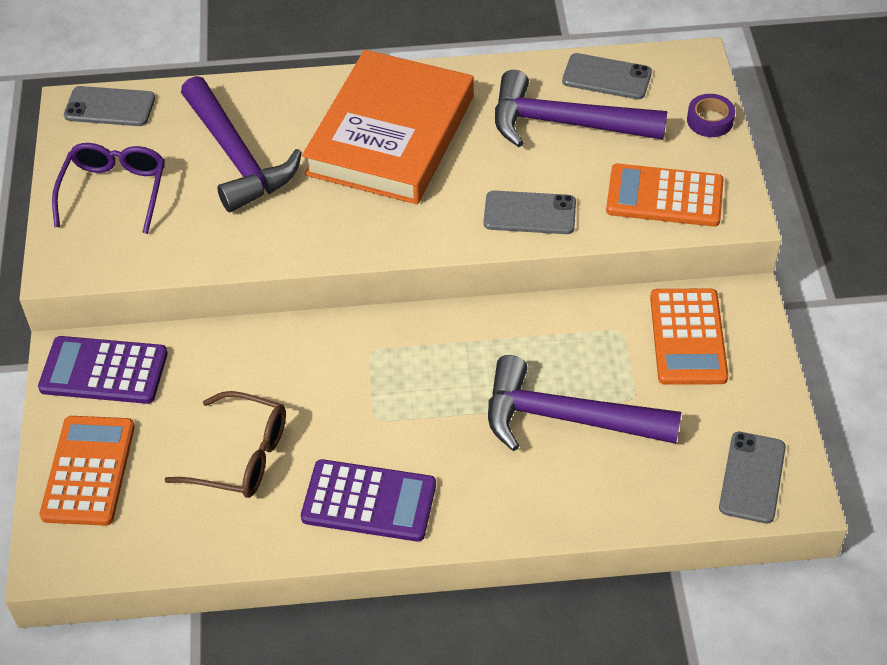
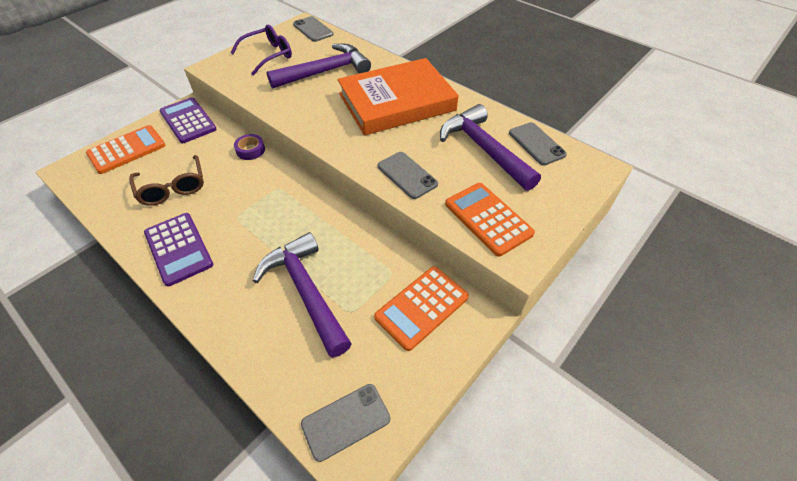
camera: 45 degrees right, 0 degrees up
(237, 158) = (326, 72): purple hammer -> purple hammer turned 135 degrees counterclockwise
(710, 120) = (568, 201): purple tape -> purple tape (250, 150)

